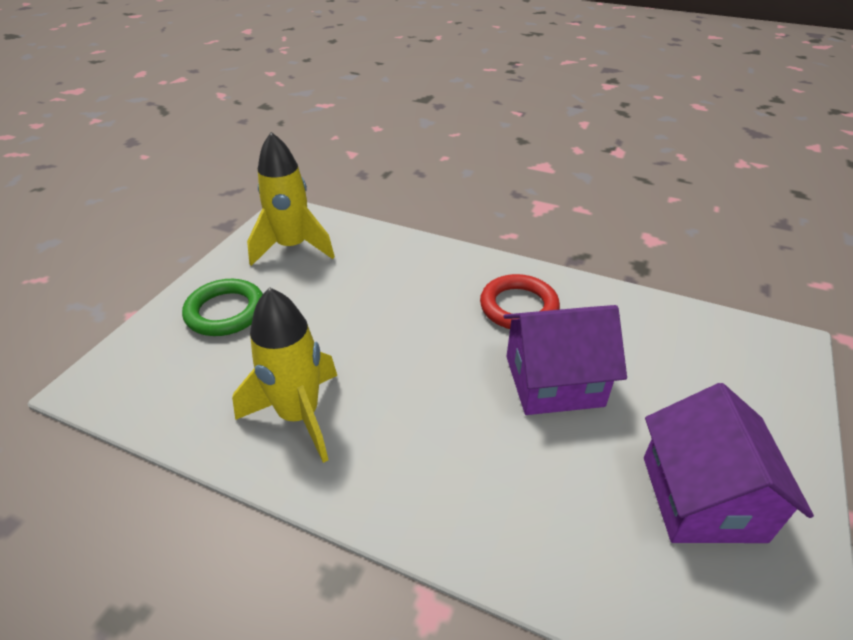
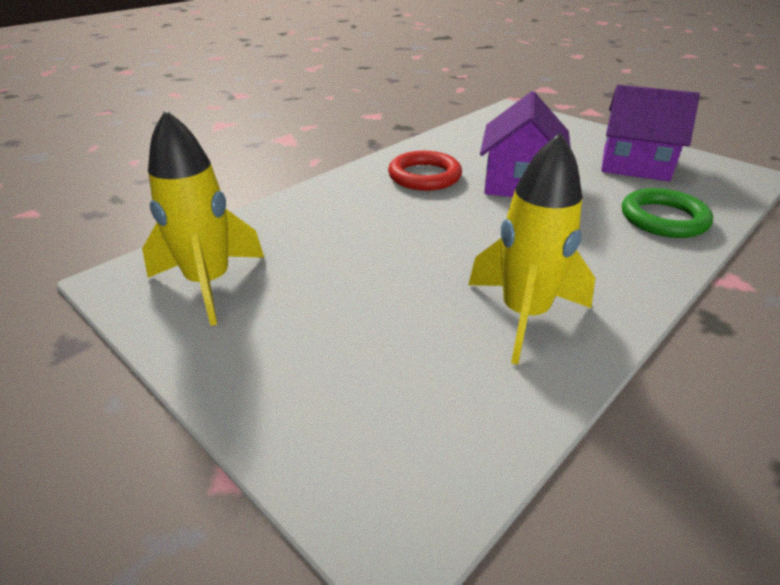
camera: 70 degrees left, 5 degrees down
(225, 312) = (306, 357): green ring -> green ring (663, 219)

